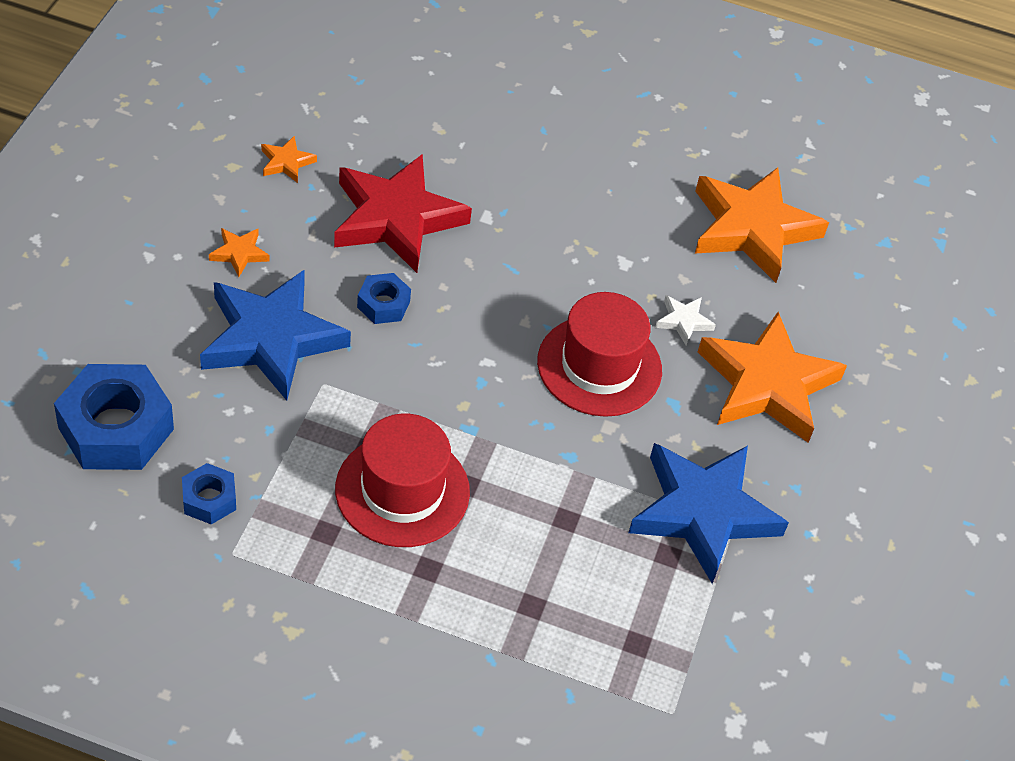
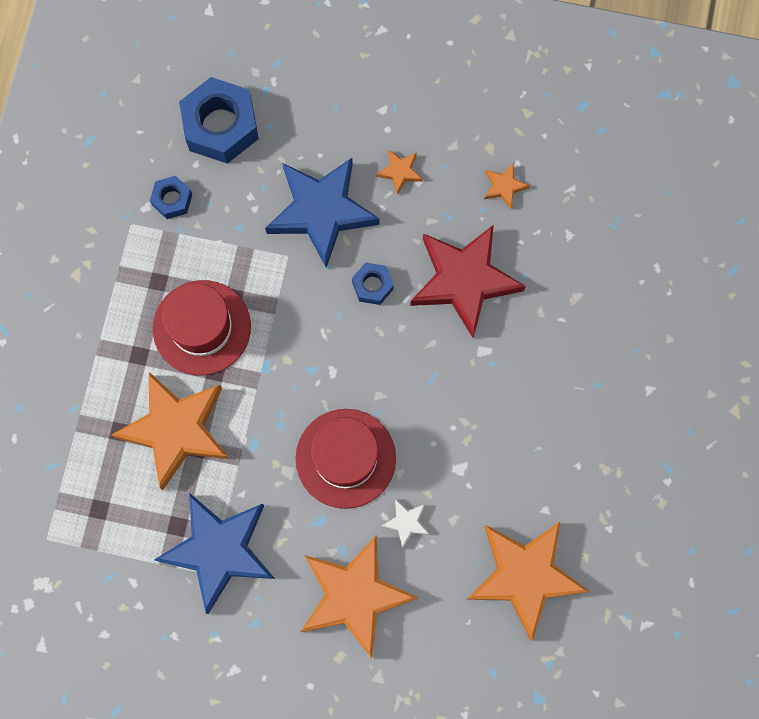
camera: 90 degrees right, 25 degrees up
(539, 538) = (176, 430): none -> orange star

